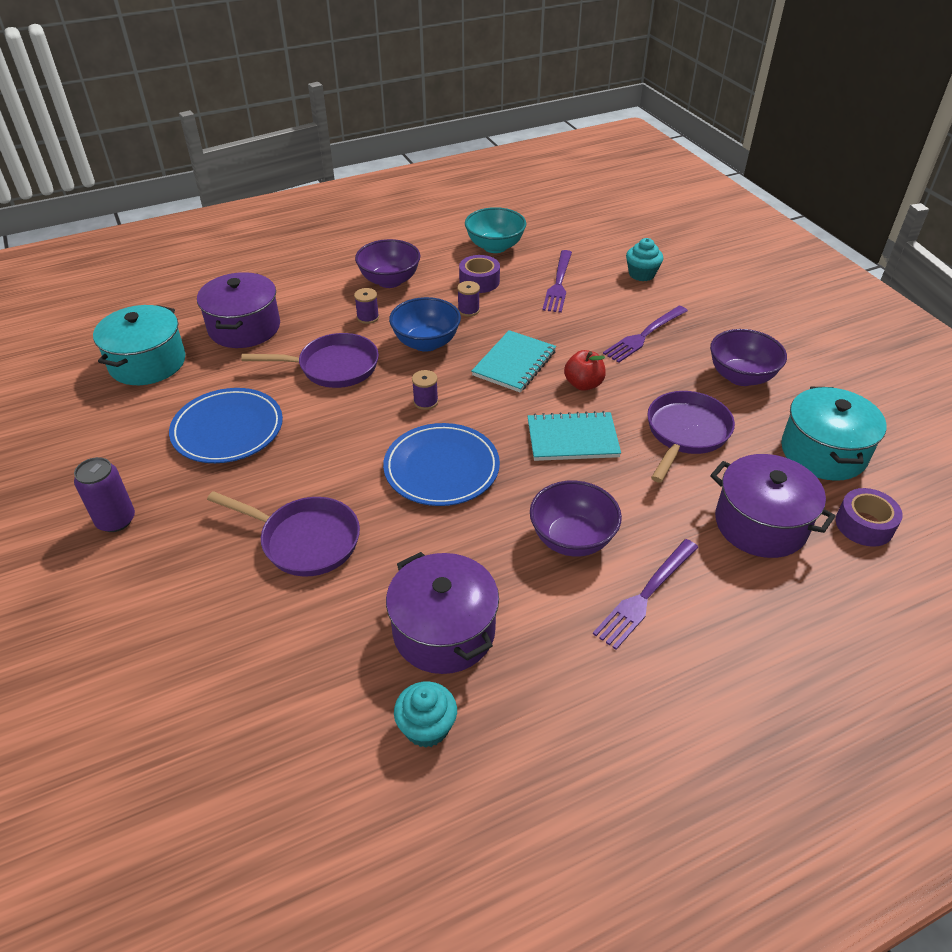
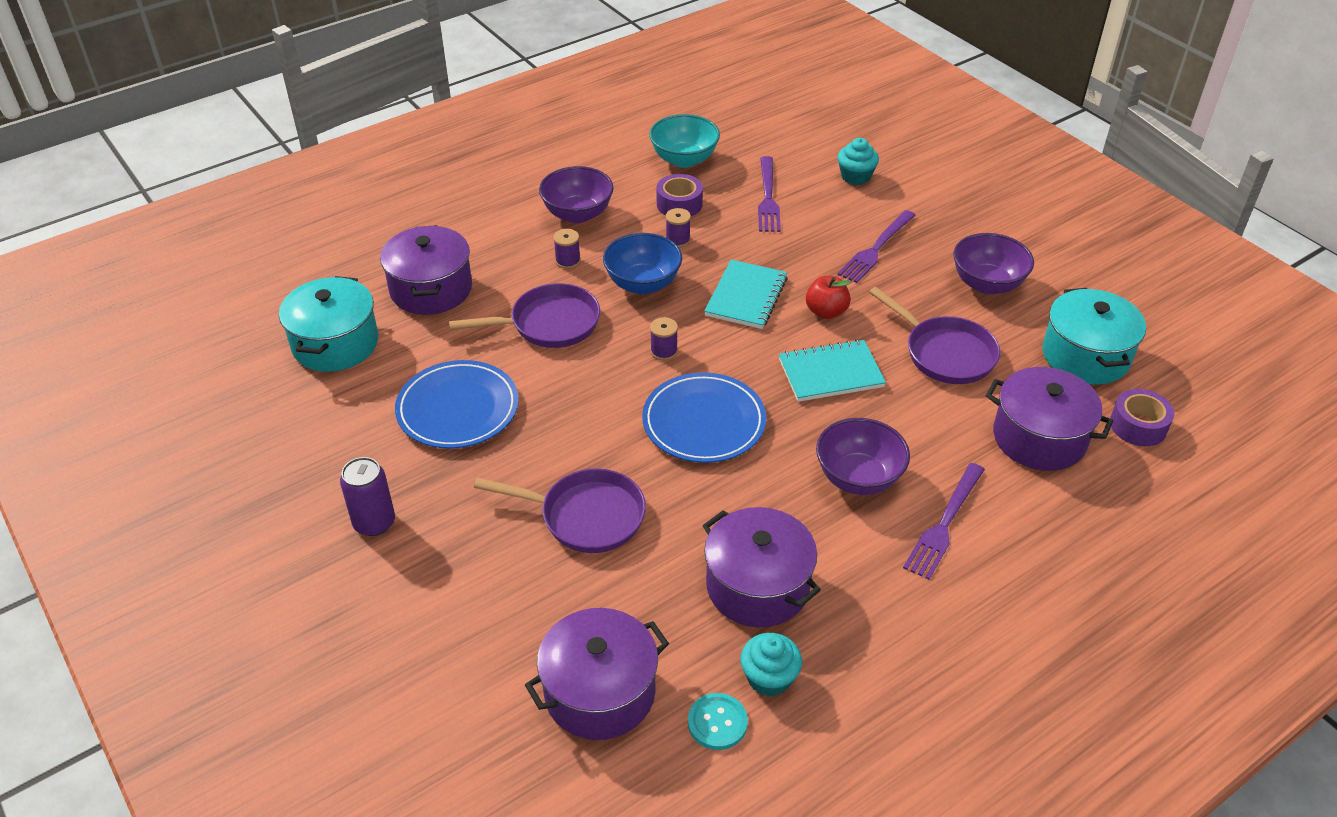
camera: 10 degrees left, 0 degrees up
(257, 715) = (599, 692): none -> purple pot
(360, 766) = (717, 722): none -> turquoise button
(685, 433) = (944, 353): purple pan -> purple pan turned 120 degrees clockwise

